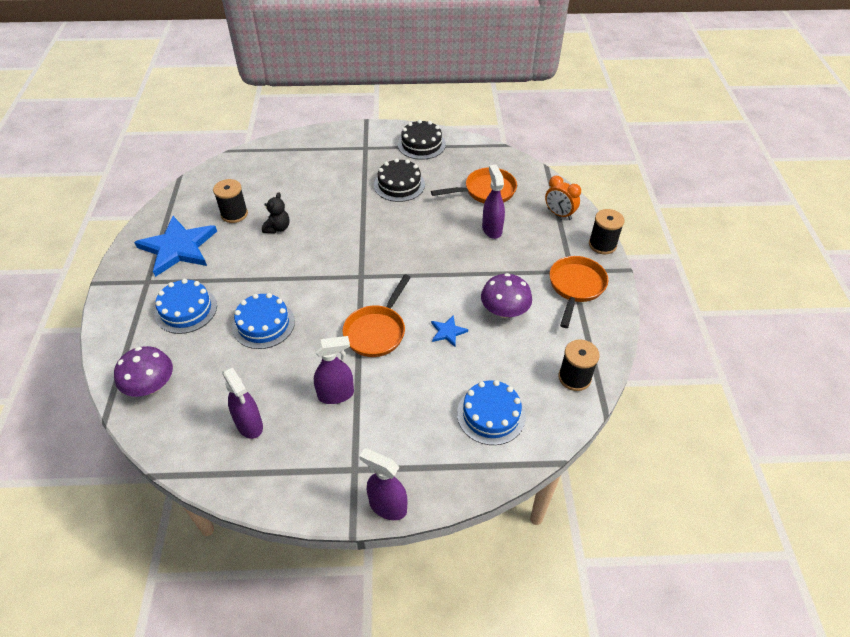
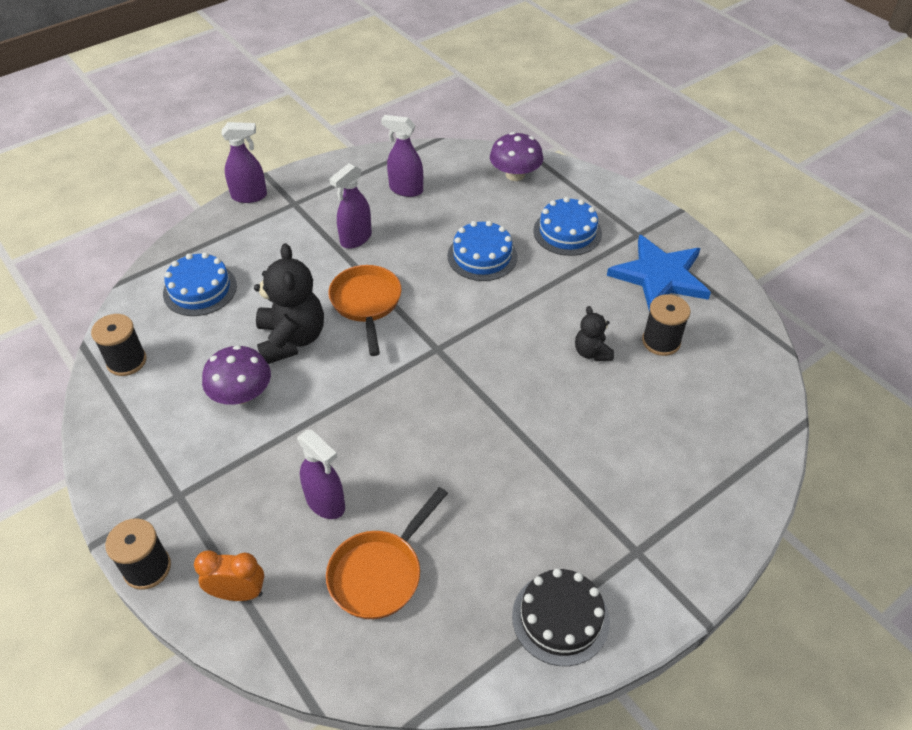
camera: 145 degrees right, 0 degrees up
(399, 185) = (516, 506): black cake -> none
(448, 332) = (291, 339): blue star -> black teddy bear
(575, 287) = (164, 473): orange pan -> none

